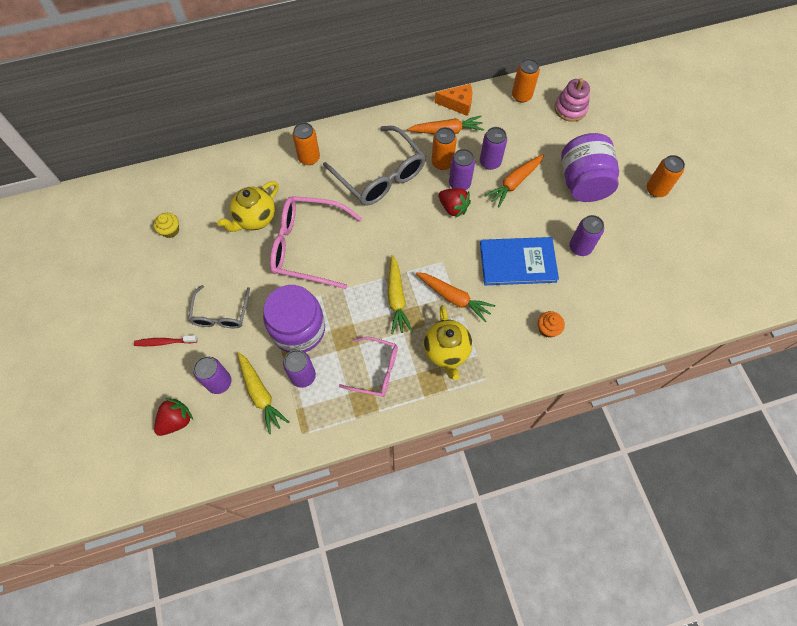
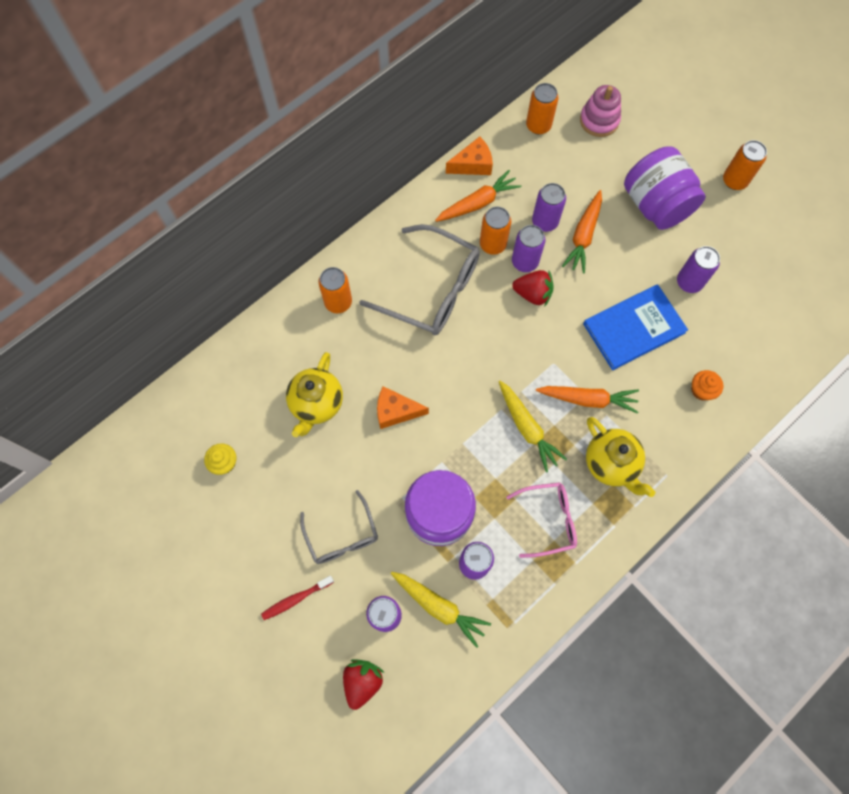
camera: 25 degrees left, 5 degrees up
(307, 246) = (396, 411): pink glasses -> orange cheese

